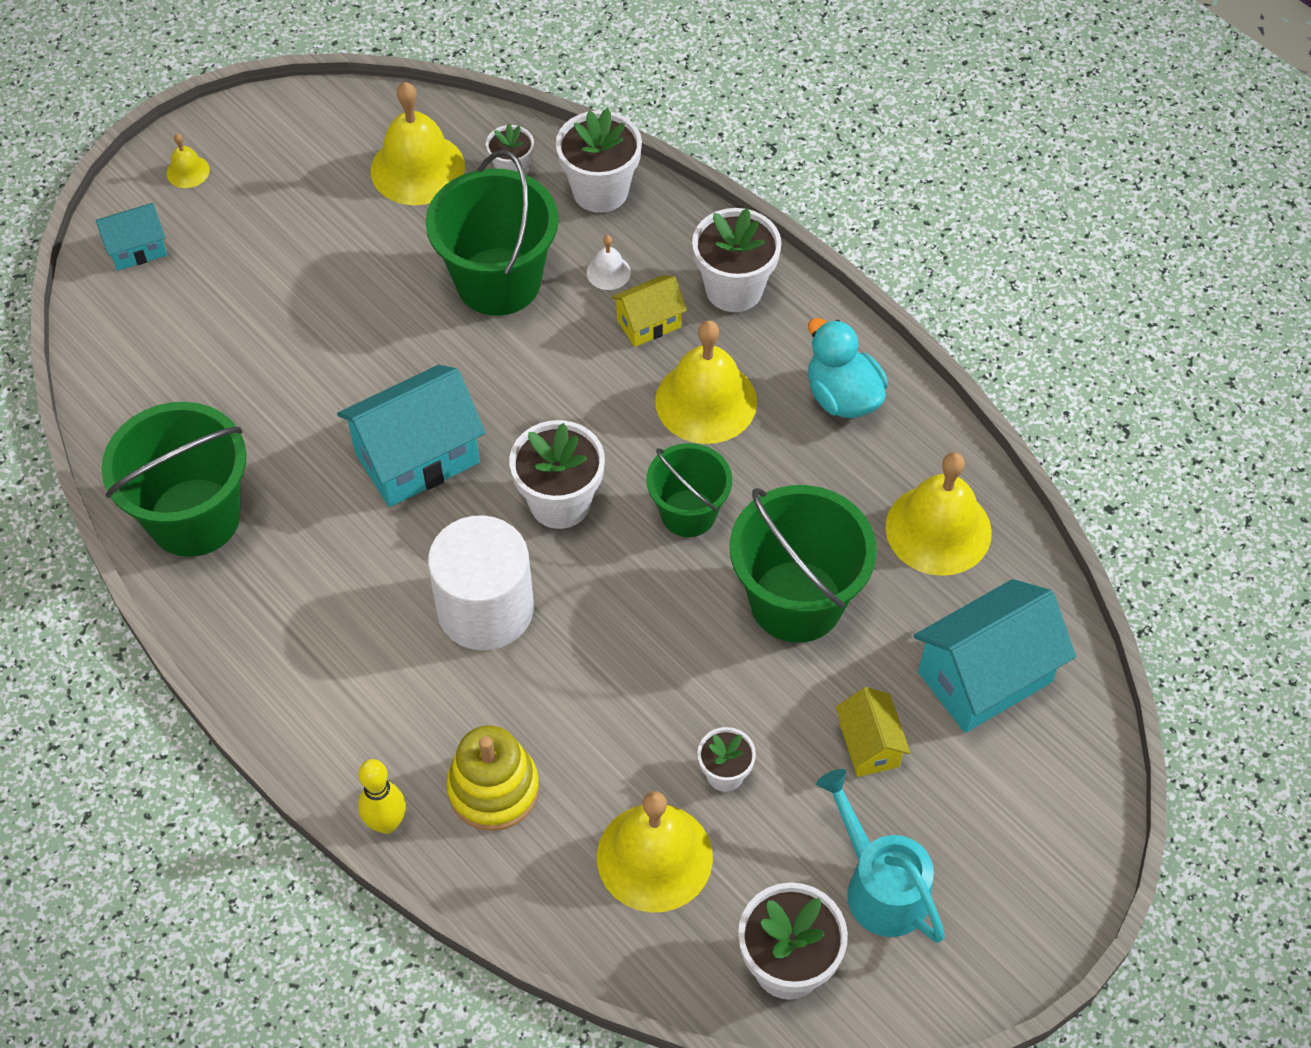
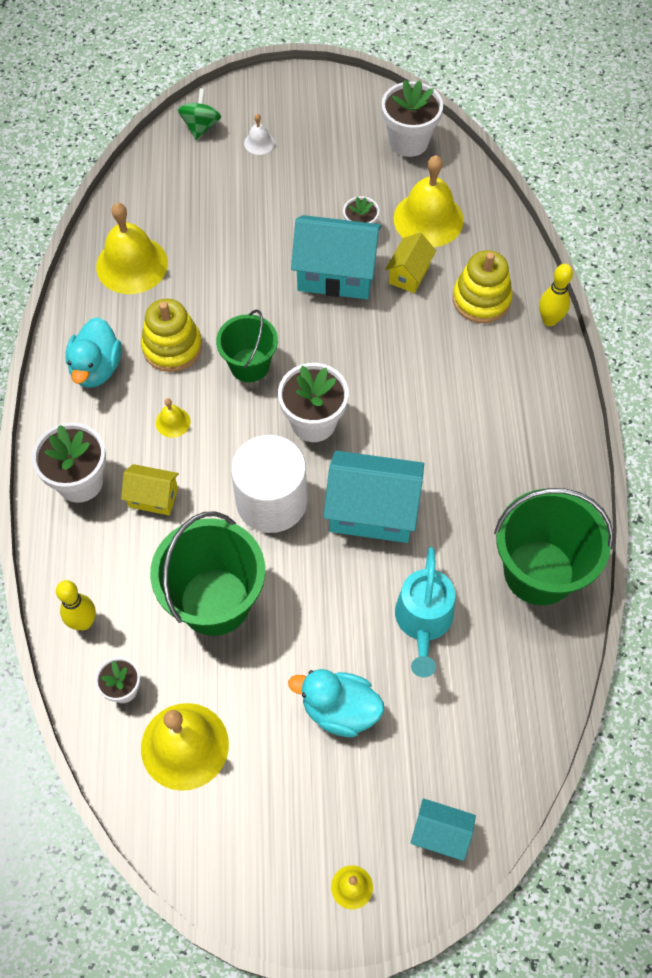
camera: 140 degrees left, 5 degrees up
(303, 277) = (339, 710): none -> turquoise duck
(485, 609) = (408, 392): white cylinder -> white cylinder (271, 501)
(600, 191) = (83, 622): white flower pot -> yellow bowling pin
(608, 272) = (141, 553): white bell -> white bell (259, 143)
(706, 401) = (173, 422): yellow bell -> yellow bell, size x0.45
(790, 473) = (172, 347): none -> yellow stacking toy
(796, 601) = (242, 281): green bucket -> none
(869, 745) = (279, 196): yellow house -> yellow house (409, 274)
(879, 885) = (336, 142): turquoise watering can -> turquoise watering can (423, 622)
(985, 677) = (192, 186): turquoise house -> turquoise house (336, 274)
(1071, 771) = (201, 126): none -> green spinning top

